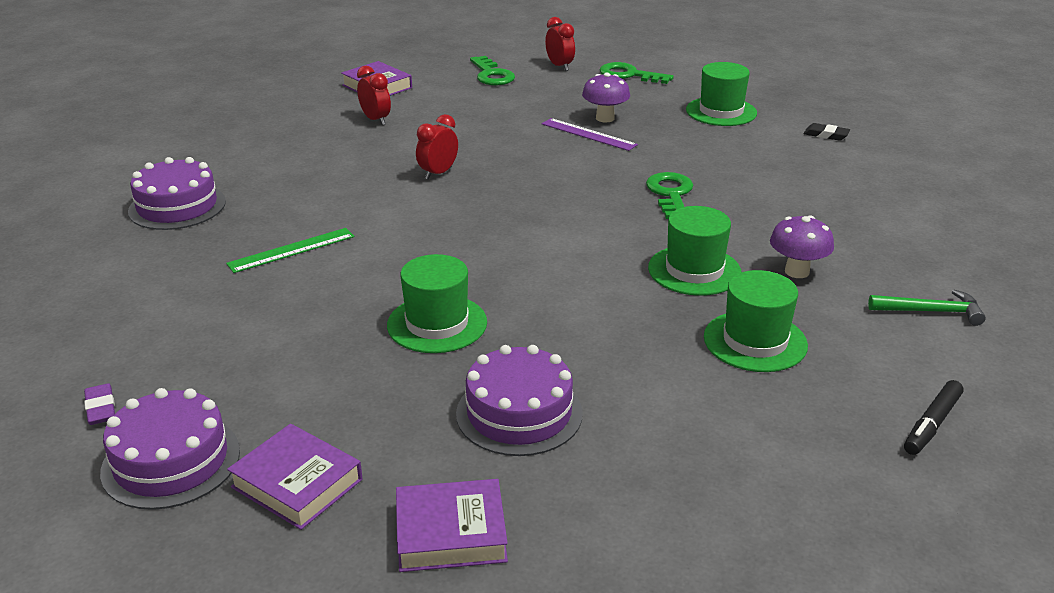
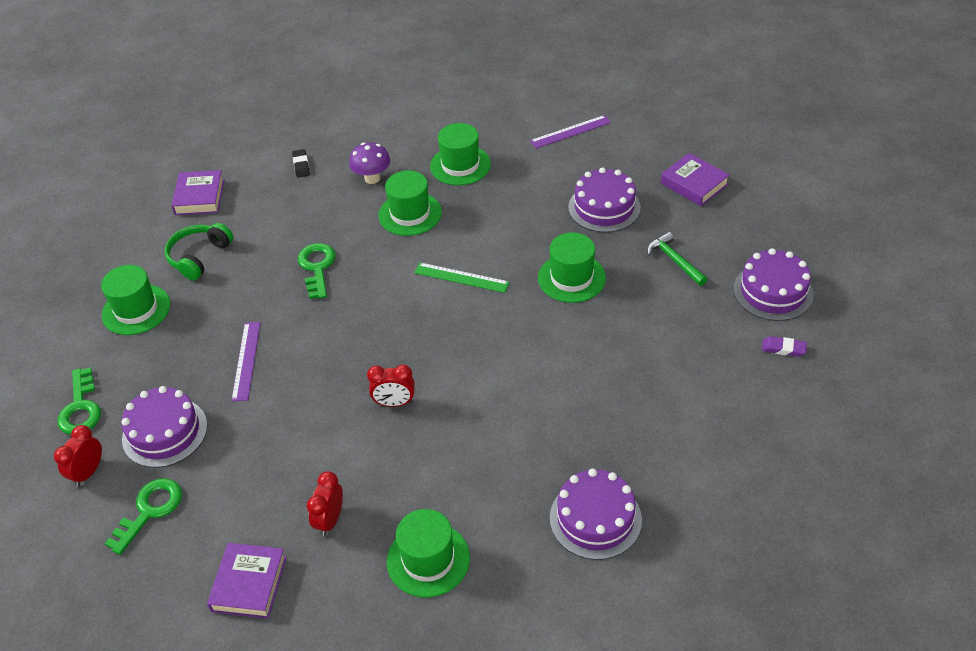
camera: 125 degrees left, 15 degrees up
(101, 408) = (783, 348): purple eraser -> purple eraser turned 75 degrees clockwise
(280, 139) = (428, 559): none -> green hat
(291, 250) = (574, 399): green ruler -> green ruler (461, 277)
(297, 483) = (729, 242): purple book -> purple book (199, 197)
(557, 93) = (165, 432): none -> purple cake
(605, 118) = (204, 369): purple mushroom -> none
(670, 194) = (317, 267): green key -> green key turned 120 degrees clockwise
(733, 478) = (570, 132): none -> purple ruler
(764, 149) = (199, 257): none -> green headphones
(826, 135) = (146, 238): black eraser -> black eraser (301, 165)
(931, 311) = (370, 124): green hammer -> green hammer (674, 260)
(932, 424) = (471, 98): black marker -> none

